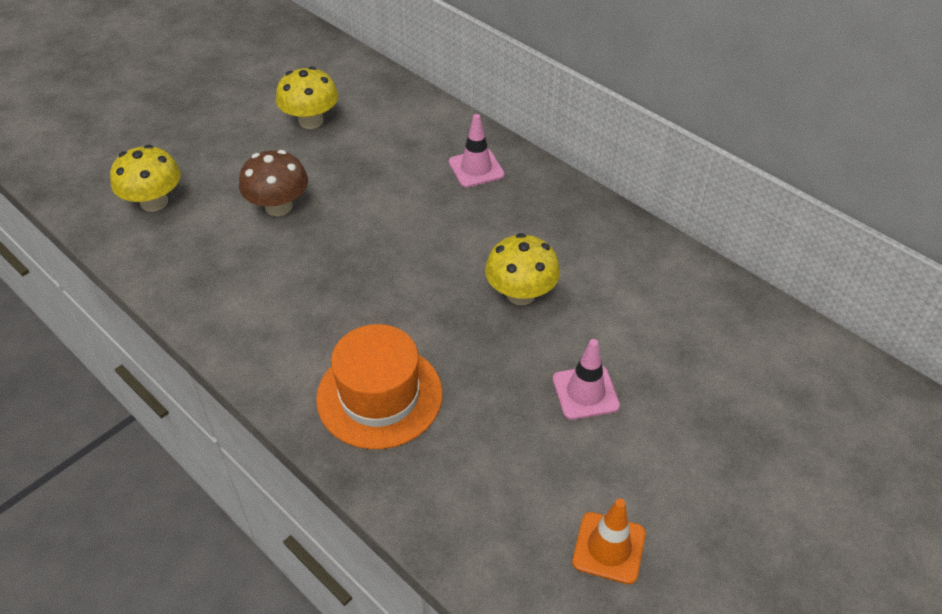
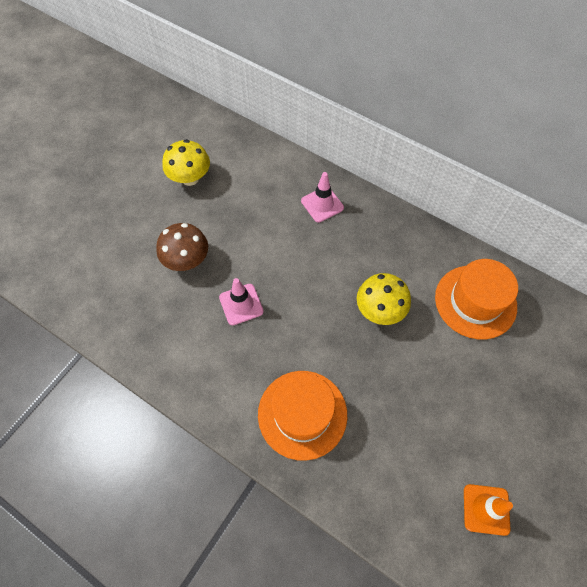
camera: 10 degrees left, 15 degrees up
(154, 202) = (92, 270): yellow mushroom -> none
(585, 392) = (442, 386): pink traffic cone -> pink traffic cone (241, 304)
(658, 302) = (475, 301): none -> orange hat

